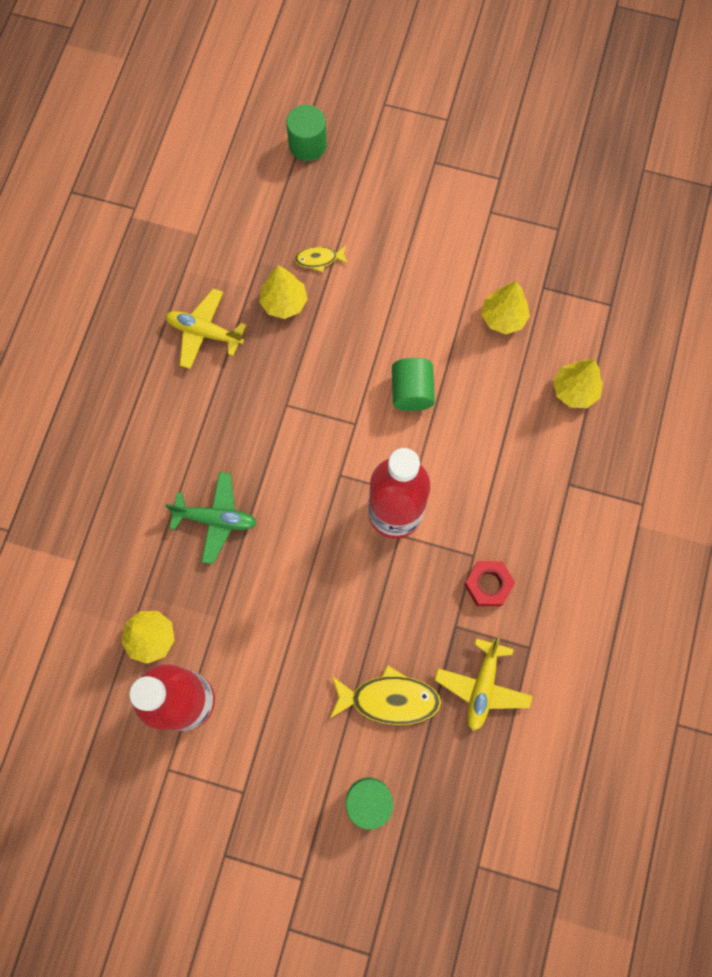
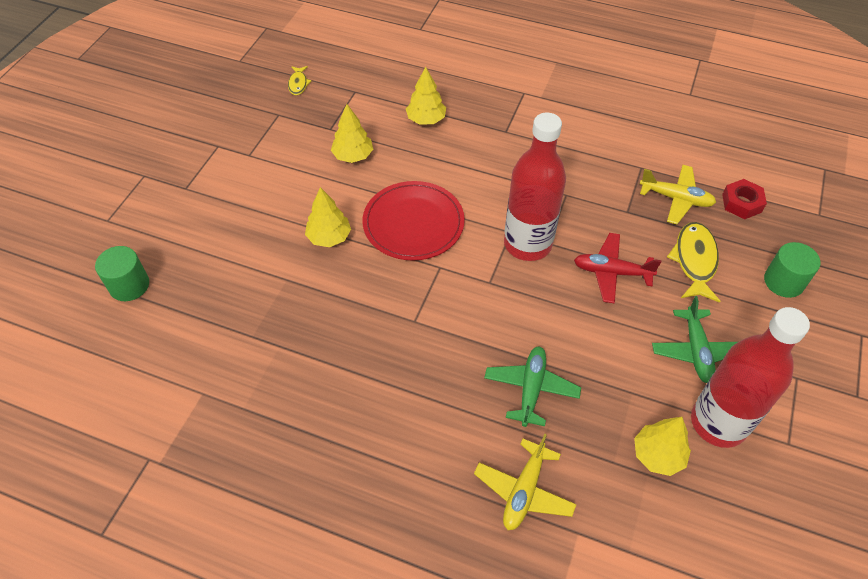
camera: 85 degrees left, 20 degrees down
(204, 332) = (322, 390): yellow plane -> yellow plane (524, 491)
(269, 687) = (696, 351): none -> green plane
(284, 302) = (303, 316): yellow tree -> yellow tree (329, 237)
(319, 259) = (262, 284): yellow fish -> yellow fish (298, 84)
(364, 603) = (611, 272): none -> red plane
(411, 392) = (413, 223): green cylinder -> red plate
(488, 584) = (590, 187): red nut -> red nut (741, 203)

